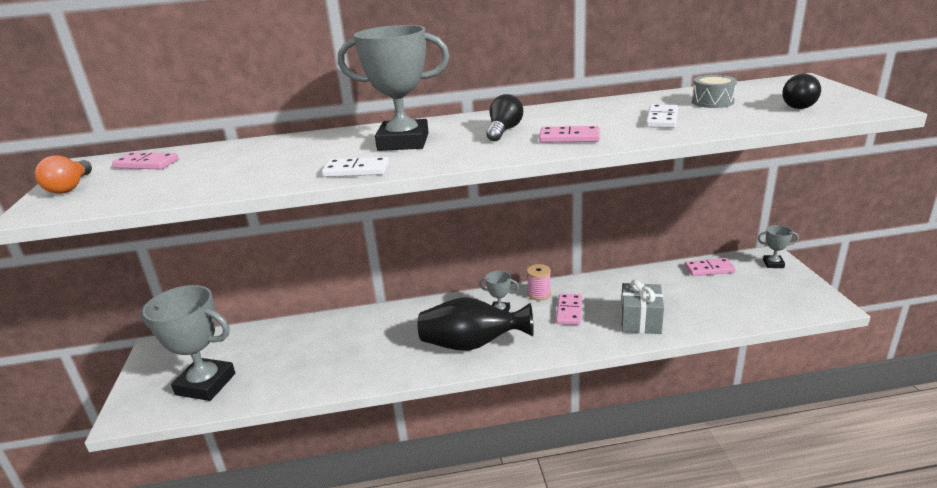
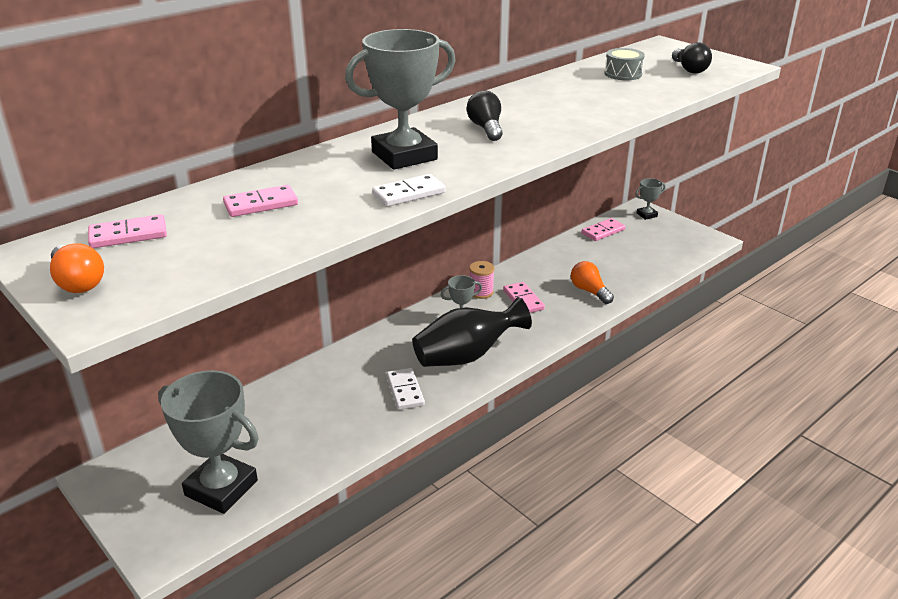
camera: 35 degrees left, 5 degrees up
(206, 384) = (221, 488): grey trophy -> grey trophy turned 45 degrees clockwise
(569, 137) = (556, 126): pink domino -> pink domino (261, 204)
(640, 321) = (589, 291): grey gift -> orange light bulb
(662, 119) = (606, 96): white domino -> white domino (405, 391)

